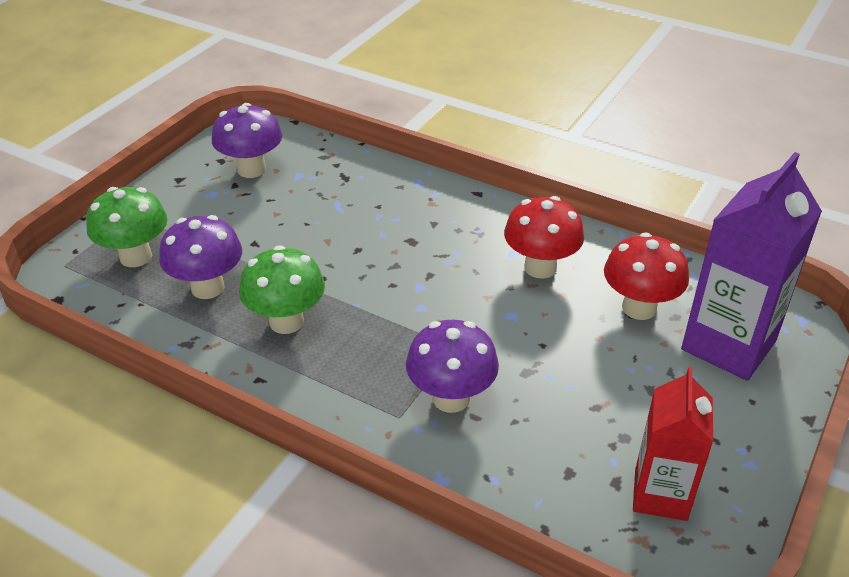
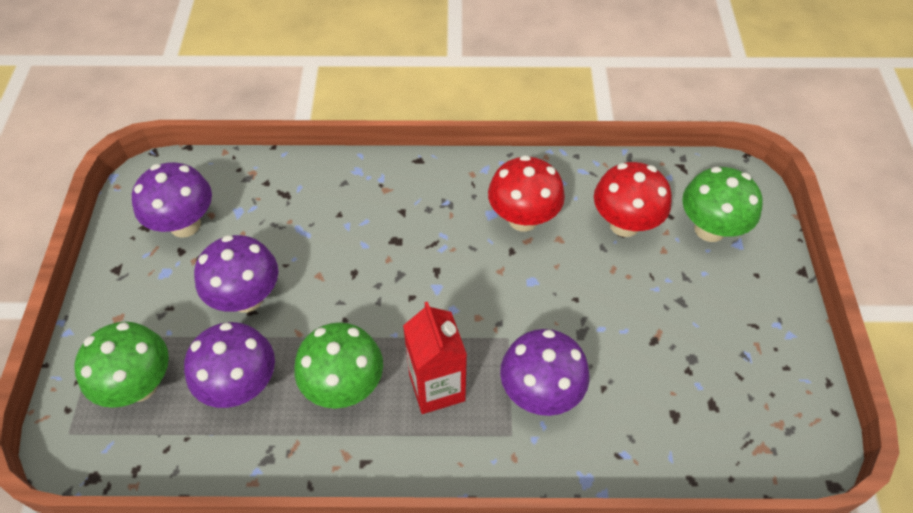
camera: 30 degrees left, 15 degrees up
(259, 233) = (247, 298): none -> purple mushroom
(660, 494) = (749, 398): red carton -> red carton (437, 387)
(728, 345) = (709, 229): purple carton -> green mushroom

